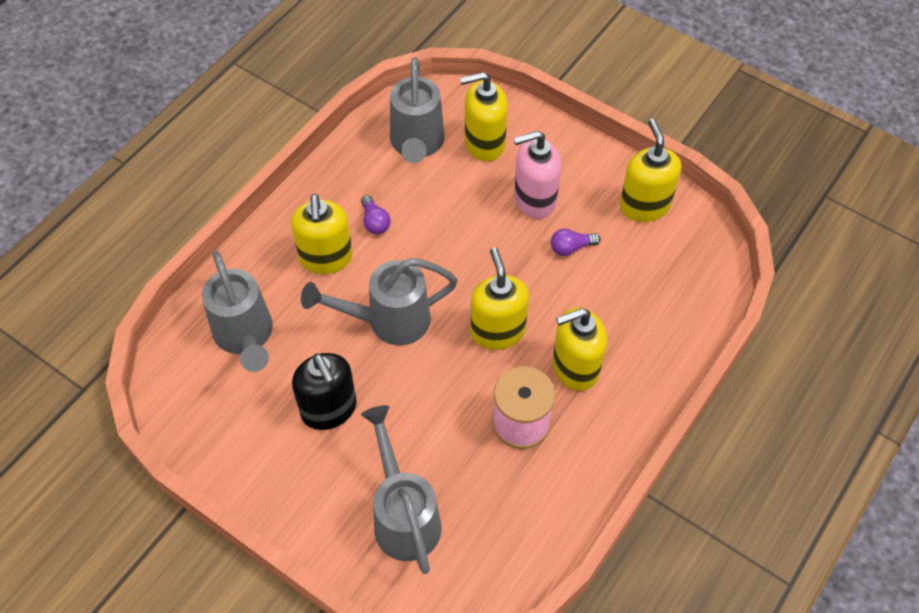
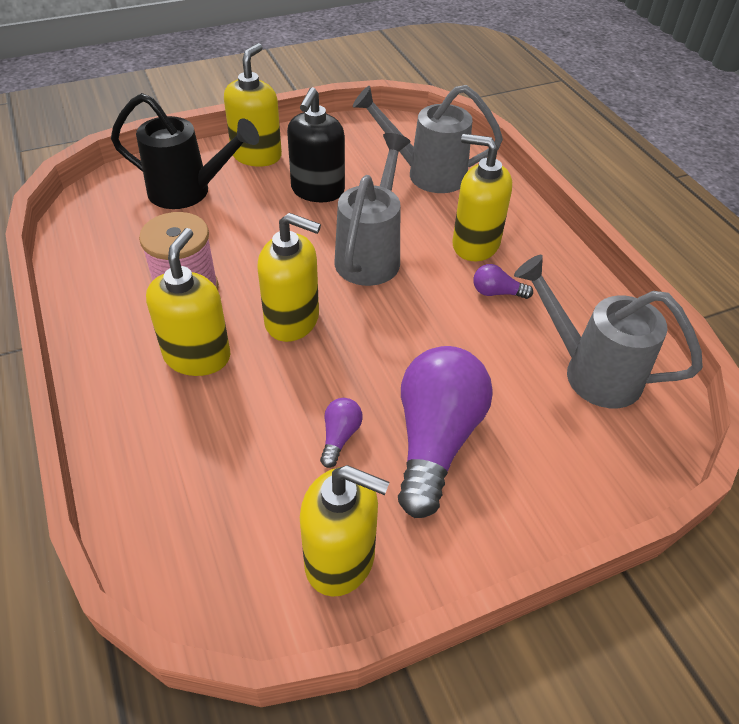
camera: 120 degrees right, 10 degrees down
(329, 409) = (317, 191): black soap dispenser -> black soap dispenser turned 75 degrees counterclockwise
(403, 515) = (189, 192): grey watering can -> black watering can
(484, 143) = (558, 437): yellow soap dispenser -> yellow soap dispenser (257, 155)
(534, 199) = (435, 440): pink soap dispenser -> purple light bulb

